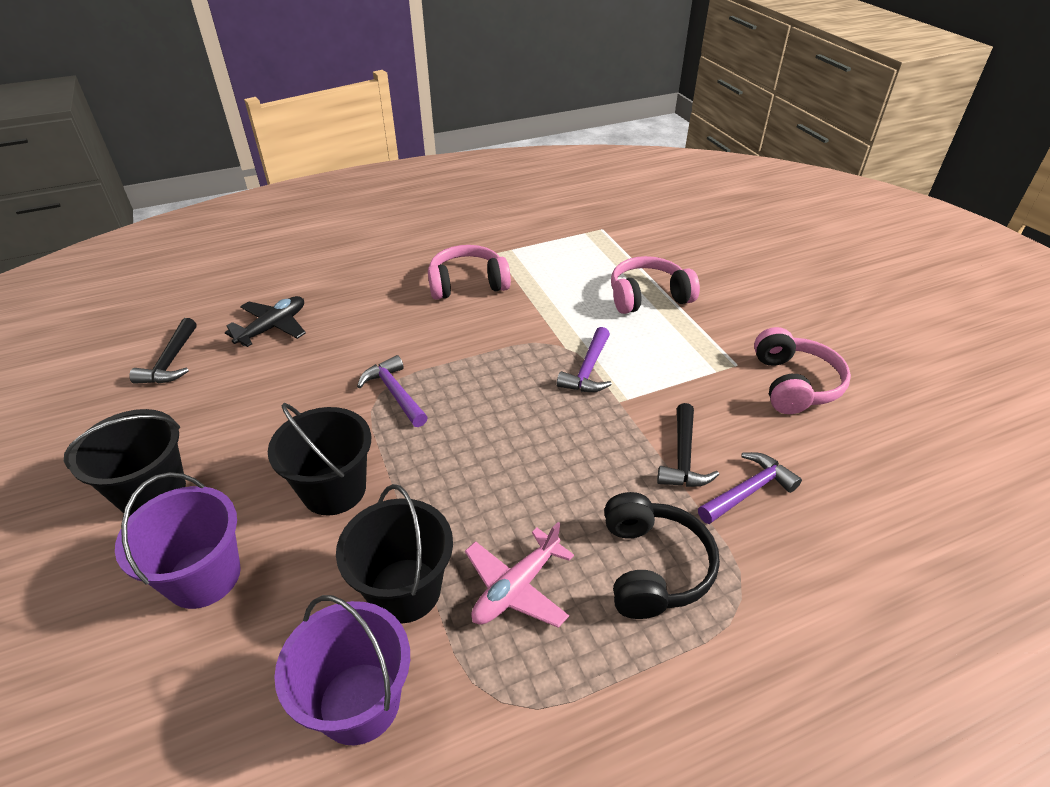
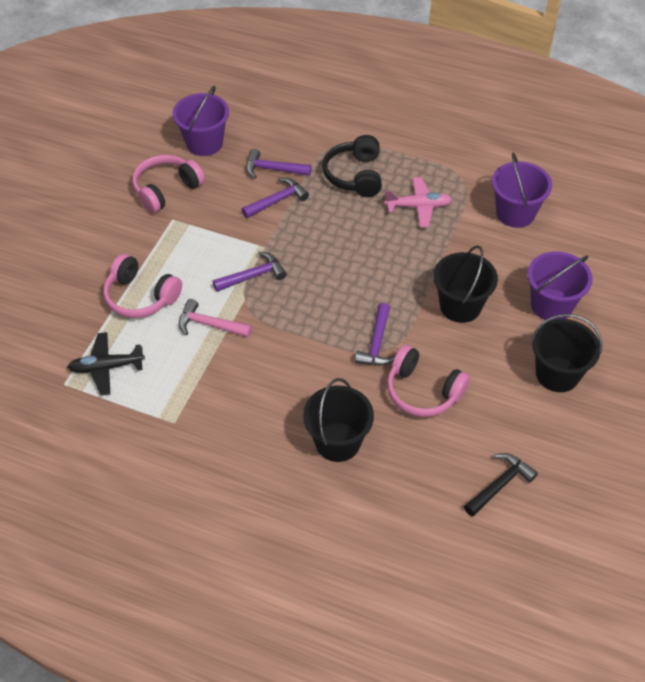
camera: 135 degrees left, 10 degrees up
(273, 327) = (408, 467): black plane -> black plane (106, 367)
(405, 590) = (465, 237): black bucket -> black bucket (337, 442)
(467, 284) = (234, 403): pink headphones -> pink headphones (423, 391)
(564, 314) = (209, 325): none -> pink hammer
(652, 567) = (355, 175): black headphones -> black headphones turned 45 degrees counterclockwise
(683, 457) = (277, 200): black hammer -> purple hammer
(864, 461) = (204, 143): none -> purple bucket

